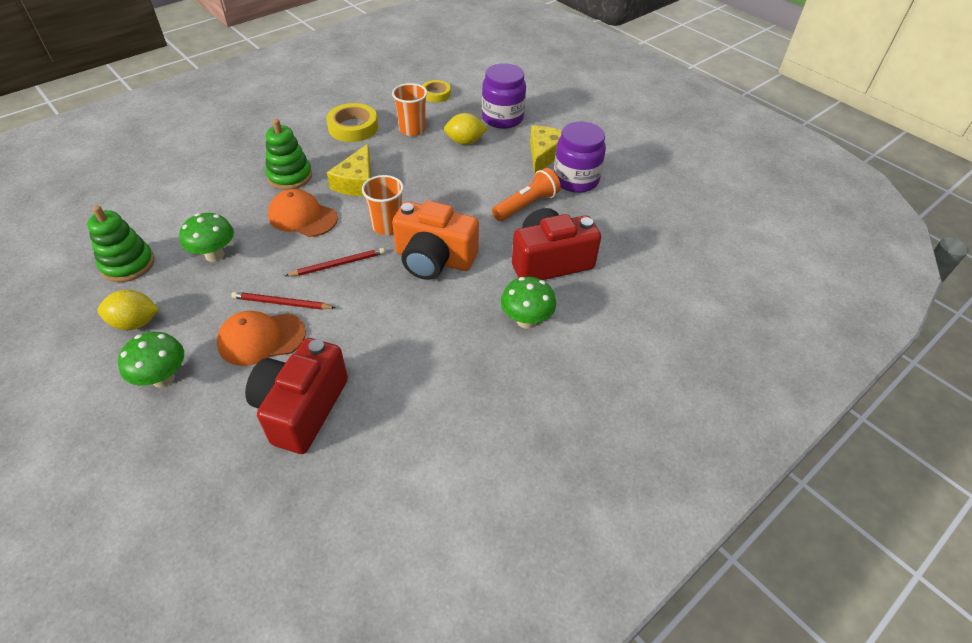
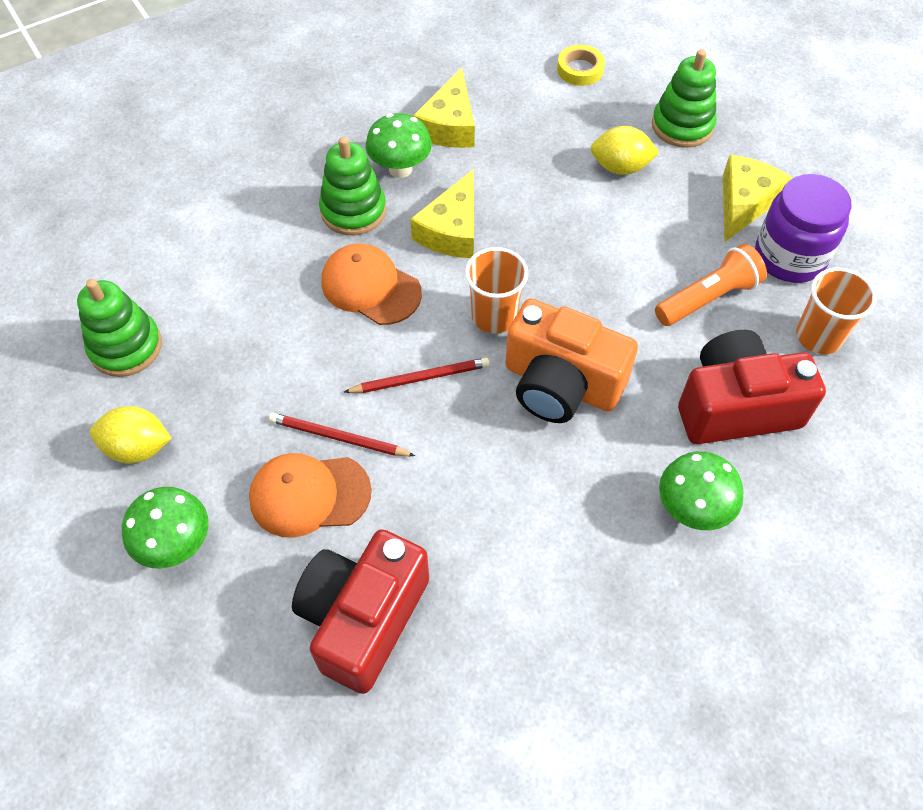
camera: 10 degrees right, 10 degrees up
(214, 255) = (245, 343): green mushroom -> green mushroom (400, 169)
(353, 127) = (449, 125): yellow tape -> yellow cheese
(412, 129) = (539, 137): orange cup -> orange cup (818, 336)
(502, 118) = (682, 126): purple jar -> green stacking toy

